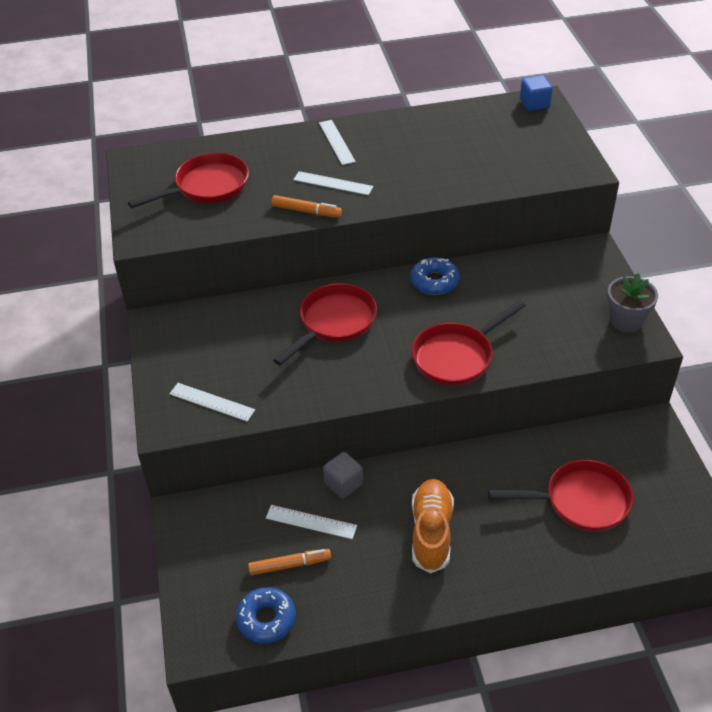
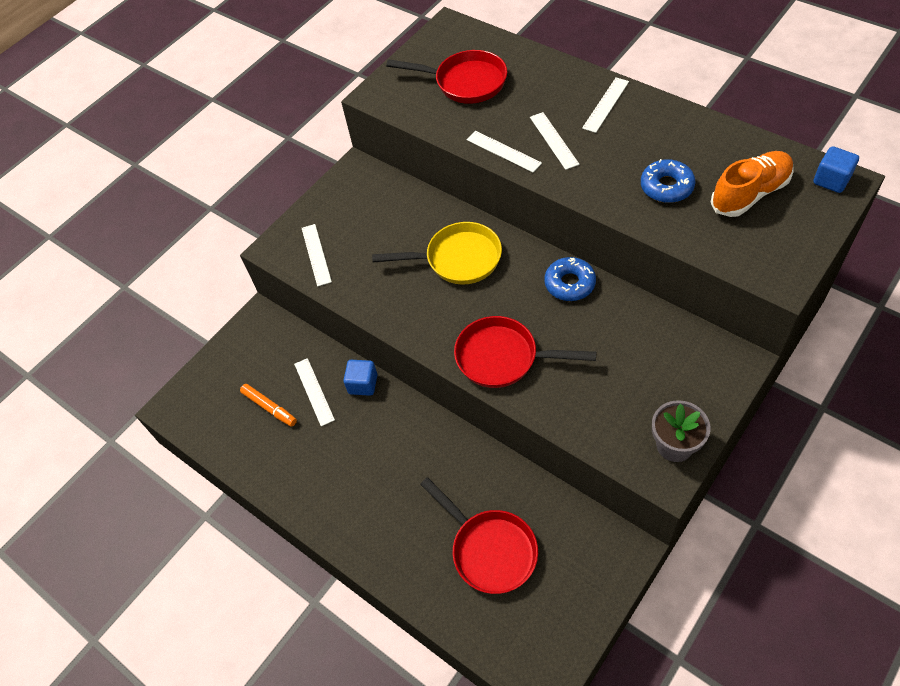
camera: 55 degrees right, 10 degrees up
(266, 619) = (218, 428): blue donut -> blue donut (666, 187)
(306, 211) = (503, 151): orange marker -> white ruler
(334, 323) = (457, 259): red pan -> yellow pan
(343, 484) = (363, 384): grey cube -> blue cube
(431, 532) = (369, 470): orange shoe -> orange shoe (750, 194)

